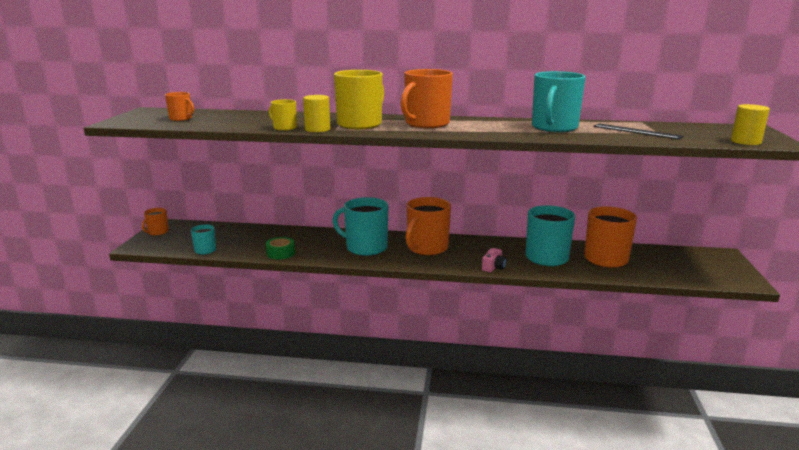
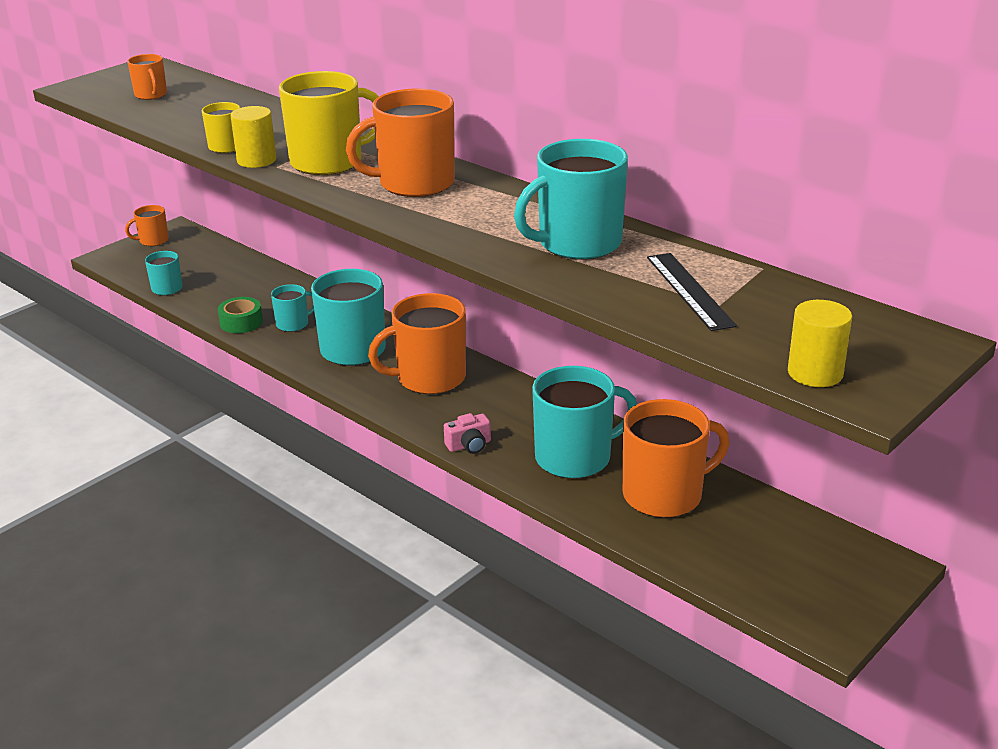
camera: 35 degrees right, 10 degrees up
(313, 246) = (293, 324): none -> turquoise mug

